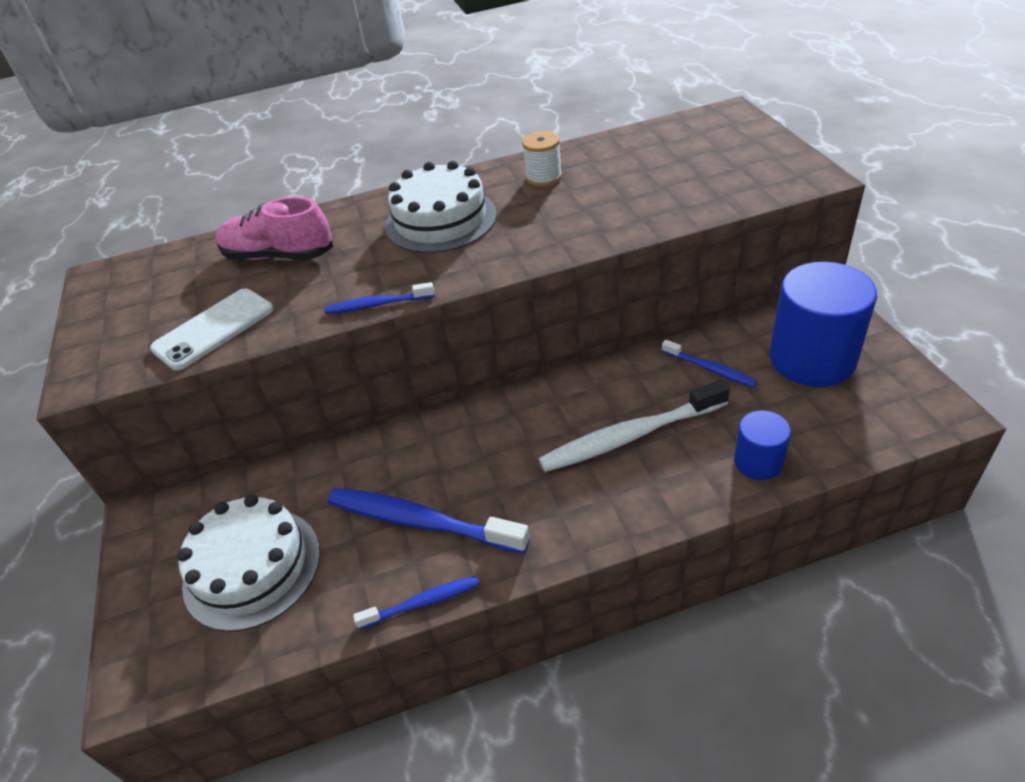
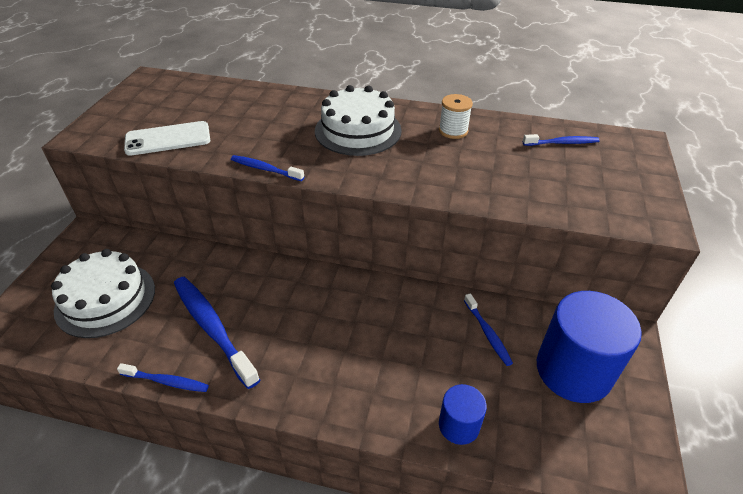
camera: 25 degrees right, 0 degrees up
(279, 255) = (245, 109): pink shoe -> none
(630, 436) = (387, 350): white toothbrush -> none
(661, 144) = (562, 143): none -> blue toothbrush

